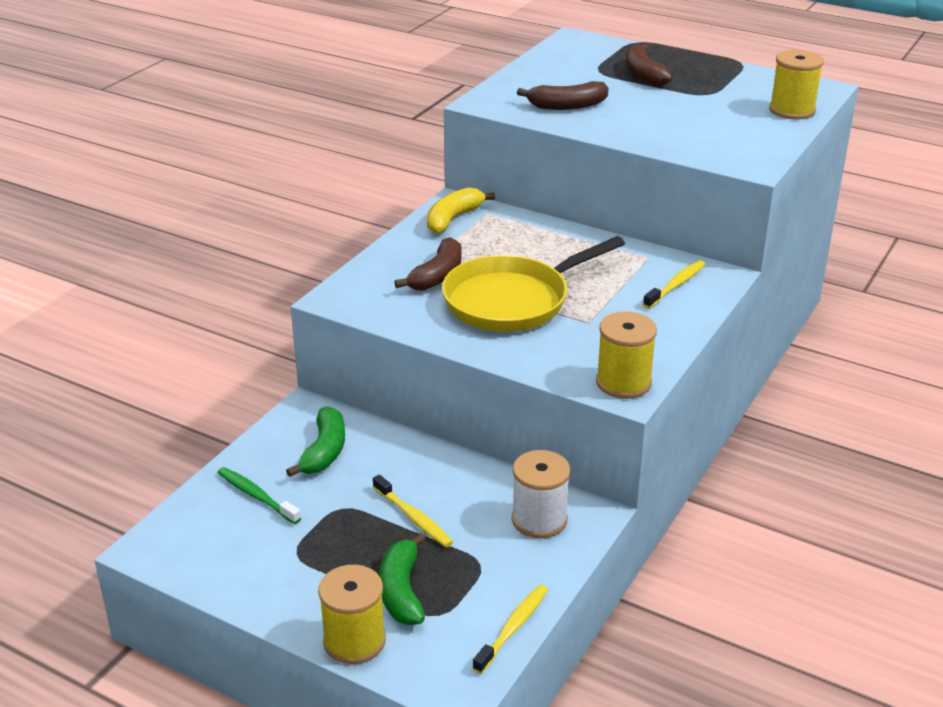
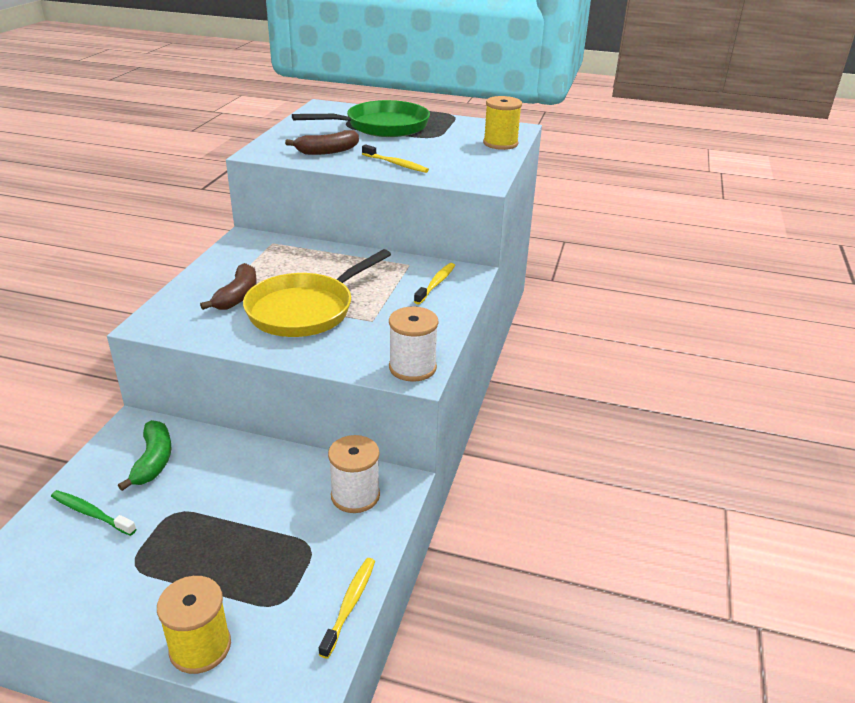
camera: 15 degrees left, 0 degrees up
(401, 591) = (240, 586): green banana -> none
(414, 518) = (243, 511): yellow toothbrush -> yellow toothbrush (396, 164)
(453, 219) = (244, 250): yellow banana -> none
(623, 383) = (412, 367): yellow spool -> white spool
(643, 74) = (382, 126): brown banana -> green pan

